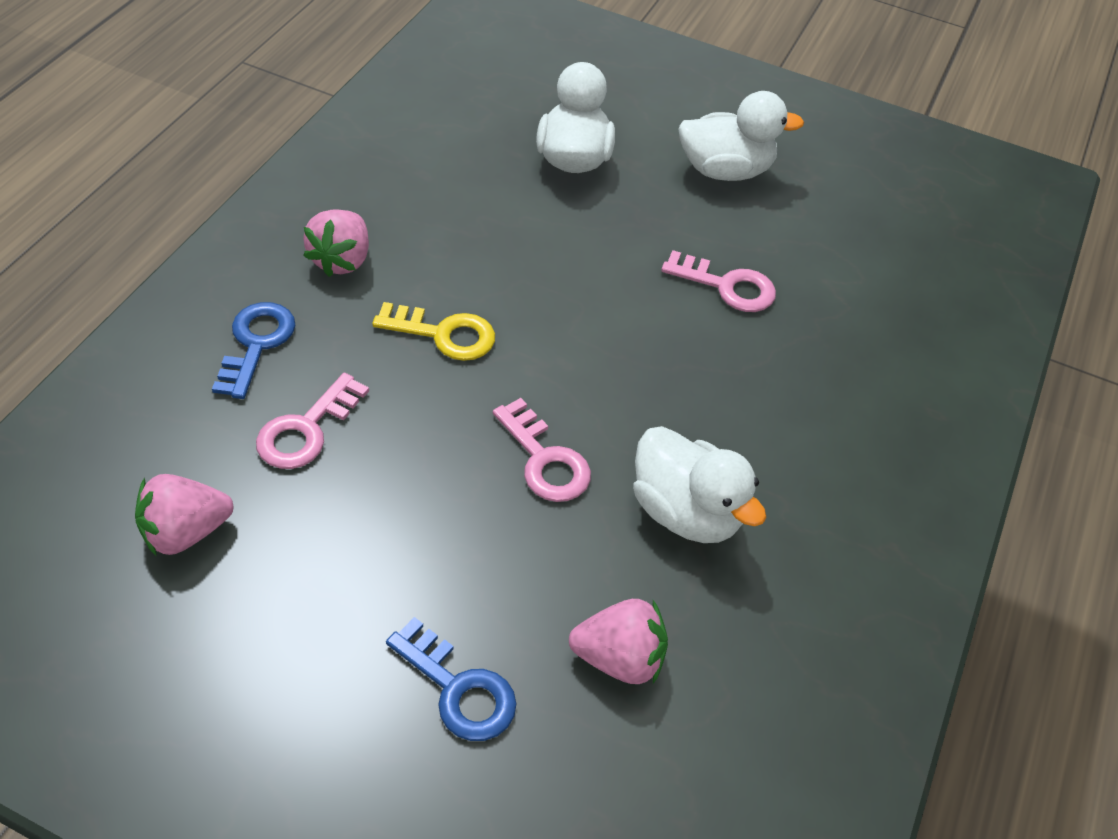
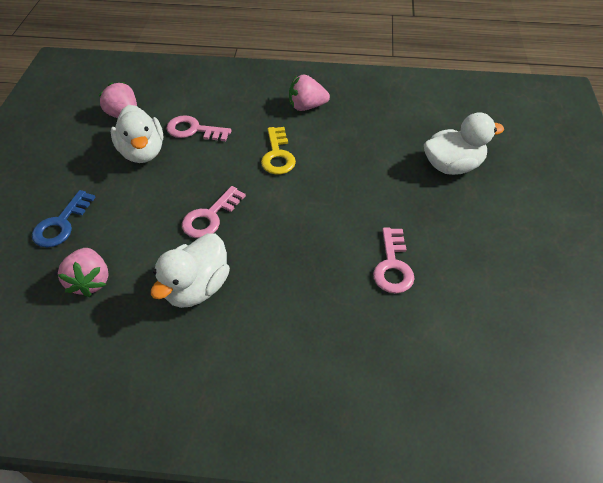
camera: 75 degrees right, 0 degrees up
(256, 344) = (237, 99): blue key -> none
(725, 170) = (504, 240): white duck -> white duck (142, 152)

